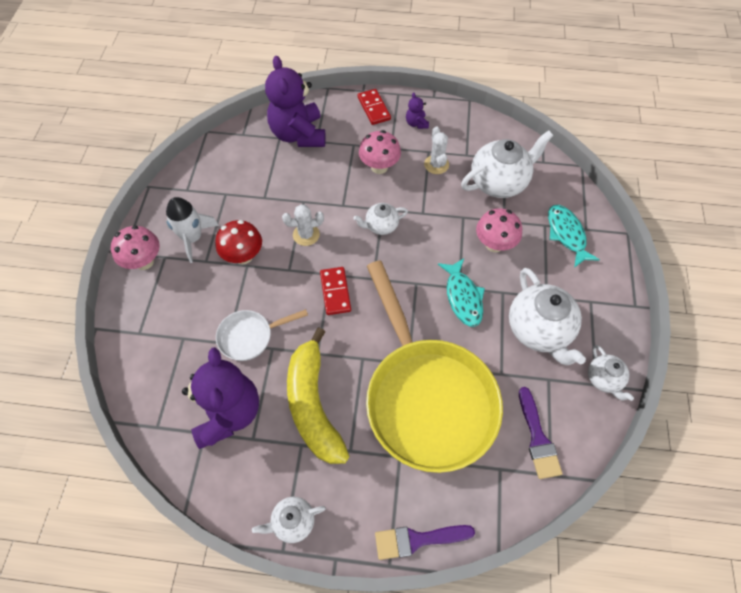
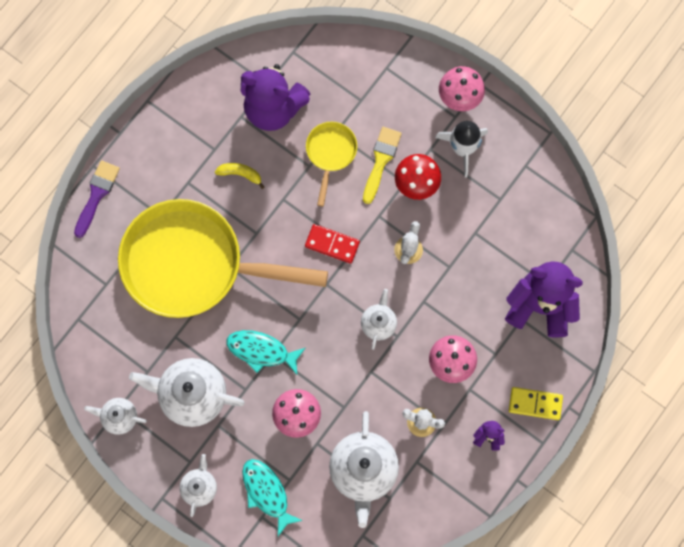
camera: 120 degrees right, 15 degrees up
(236, 292) = (381, 161): none -> yellow brush
(250, 336) = (330, 153): white pan -> yellow pan
(293, 522) = (162, 117): white teapot -> white teapot (199, 487)
(313, 405) = (240, 174): yellow banana -> yellow banana, size x0.41
(373, 108) = (535, 403): red domino -> yellow domino
(537, 438) = (109, 329): purple brush -> none
(566, 234) = (267, 493): turquoise fish -> turquoise fish turned 135 degrees counterclockwise

